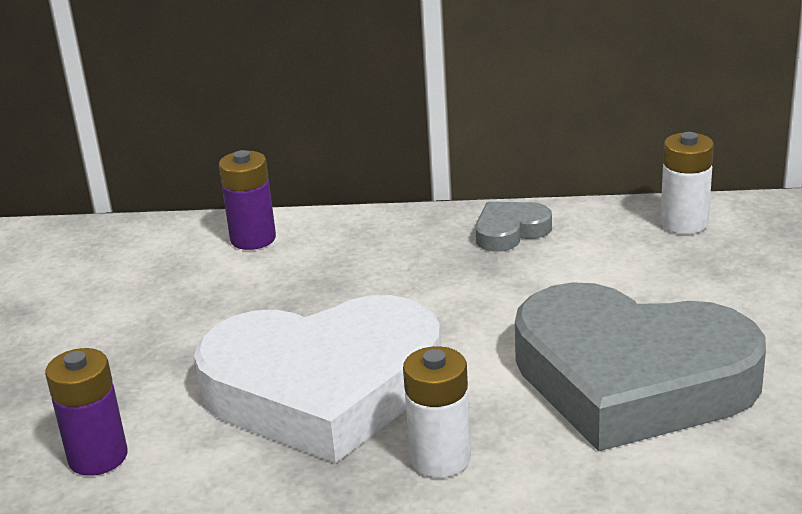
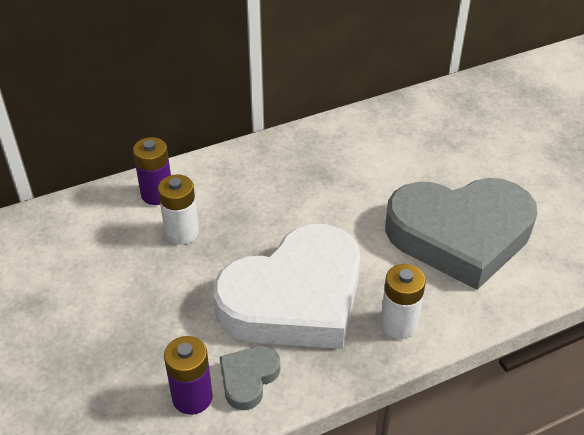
camera: 30 degrees left, 15 degrees up
(510, 231) = (318, 145): grey heart -> grey heart (248, 378)
(684, 223) = (413, 114): white battery -> white battery (182, 233)

